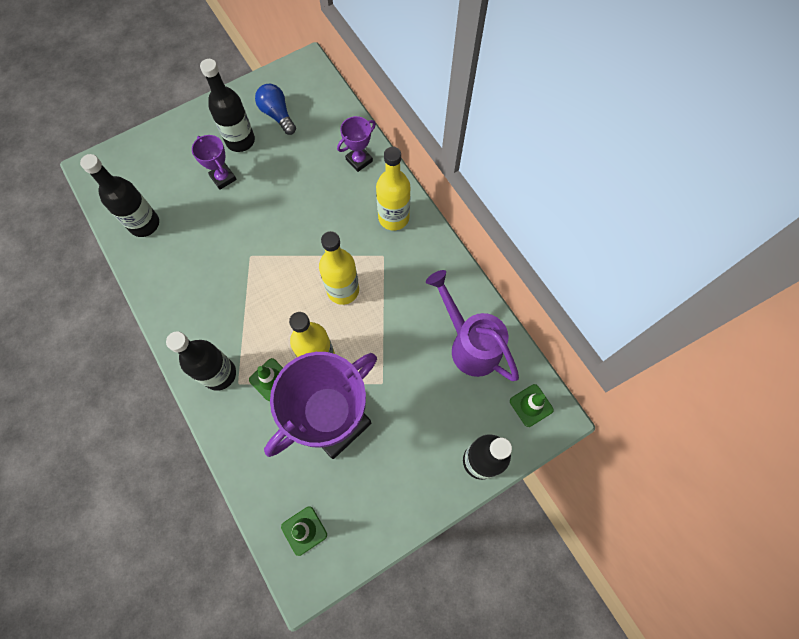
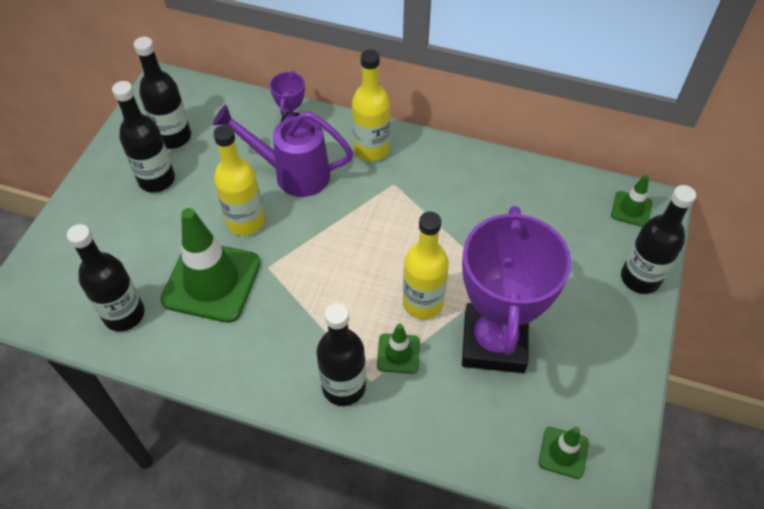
camera: 40 degrees left, 15 degrees down
(209, 240) = (211, 281): none -> green traffic cone
(223, 178) = (171, 221): purple trophy -> none
(277, 115) = (174, 137): blue light bulb -> black bottle
(343, 290) = (387, 234): yellow bottle -> yellow bottle (245, 222)
(469, 344) = (537, 200): purple watering can -> purple watering can (292, 174)

